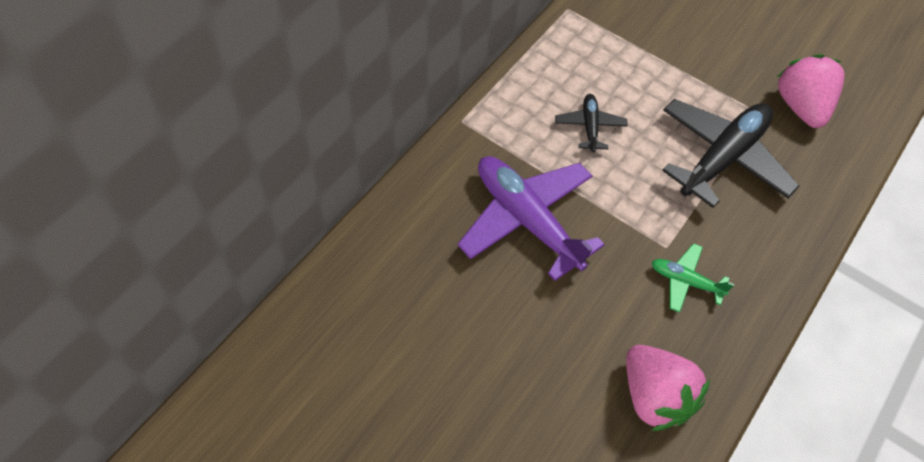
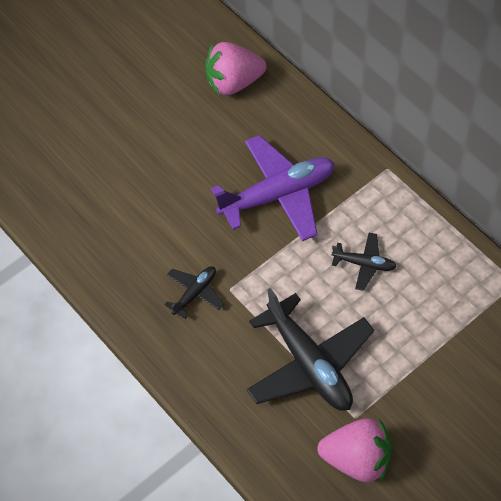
camera: 110 degrees right, 0 degrees up
(654, 396) = (110, 243): pink strawberry -> pink strawberry (233, 83)
(685, 281) = (195, 293): green plane -> black plane

